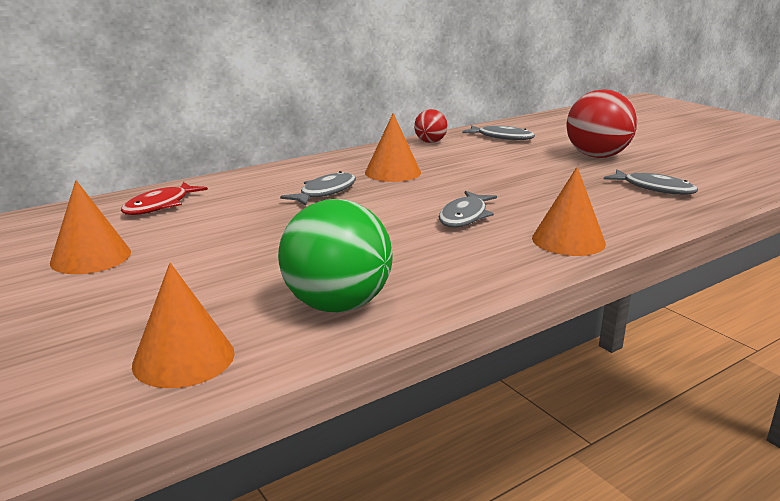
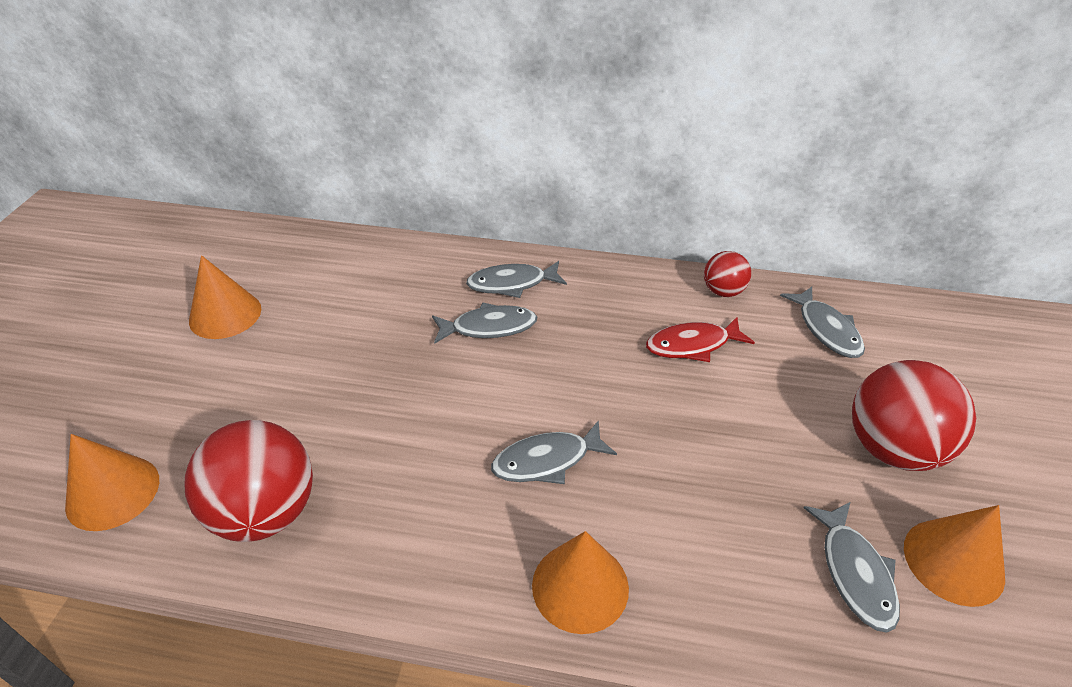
camera: 45 degrees right, 20 degrees up
(160, 205) = (349, 267): red fish -> red fish (692, 345)
(303, 175) = (512, 284): none -> grey fish
(337, 305) = (265, 512): green ball -> red ball
(393, 172) = (597, 330): orange cone -> orange cone (953, 561)

